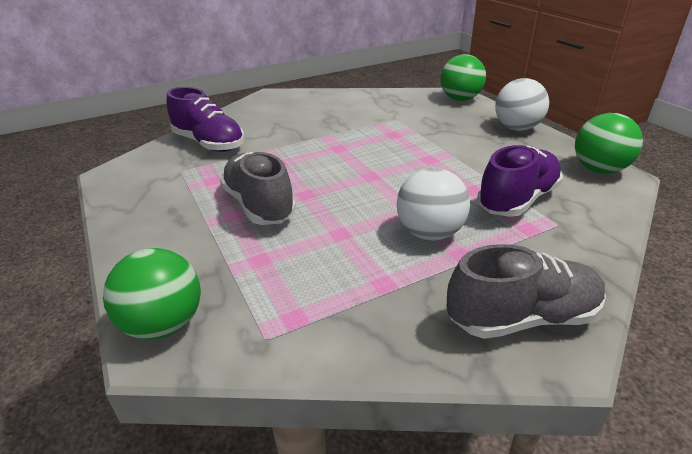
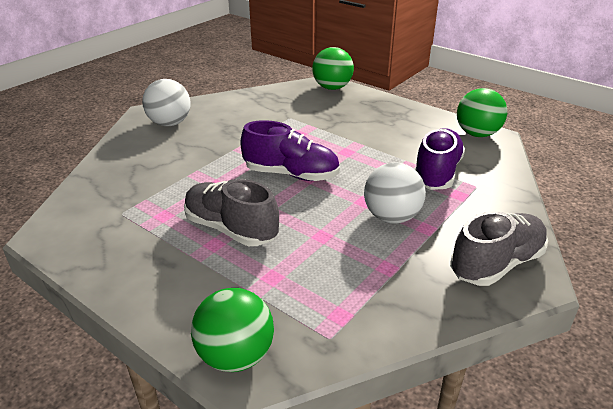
camera: 25 degrees left, 0 degrees up
(209, 143) = (126, 178): purple shoe -> purple shoe (291, 174)
(516, 128) = (396, 108): white ball -> white ball (170, 123)

